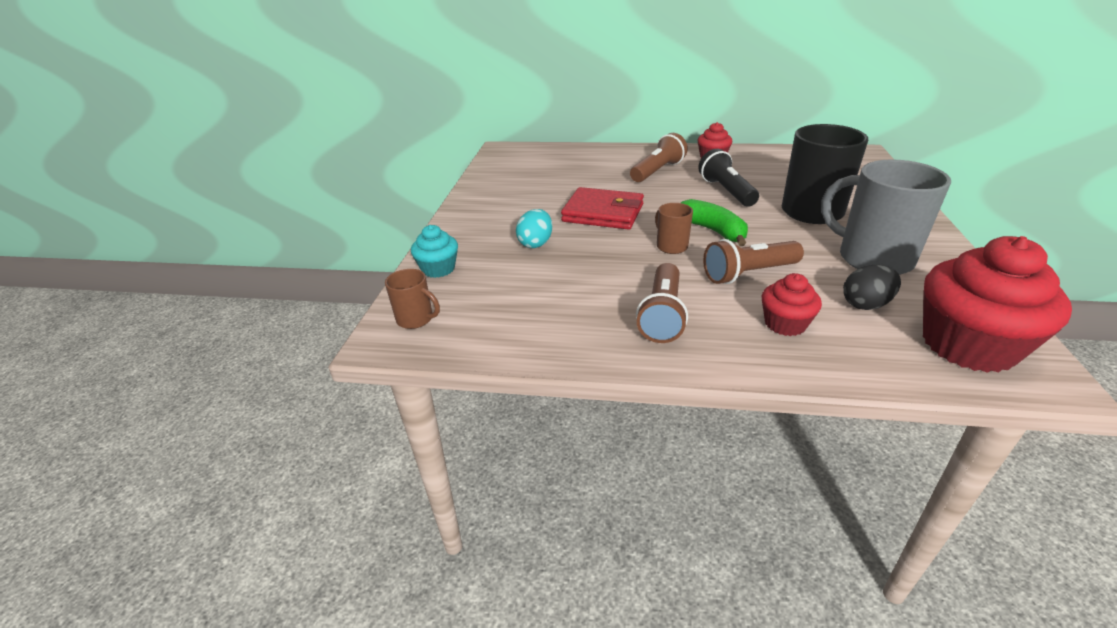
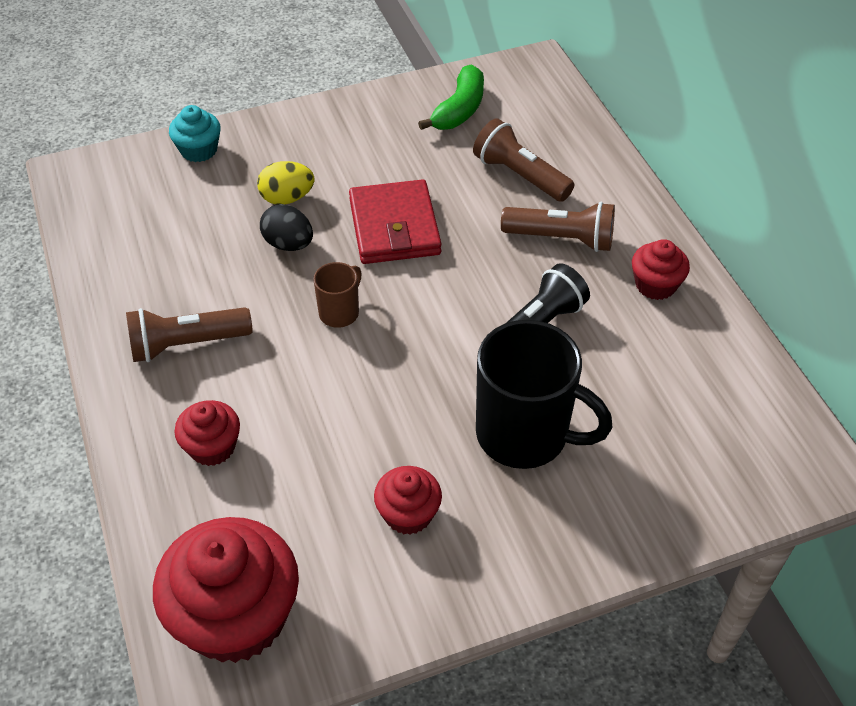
camera: 60 degrees right, 15 degrees up
(416, 319) = (107, 176): brown mug -> none
(535, 243) = (287, 198): turquoise egg -> yellow egg
(712, 230) = (402, 340): green banana -> green banana (459, 110)
(748, 274) = (307, 396): brown flashlight -> brown flashlight (520, 175)
(865, 304) = (285, 515): black egg -> black egg (288, 244)
(872, 258) = (408, 514): grey mug -> red cupcake

